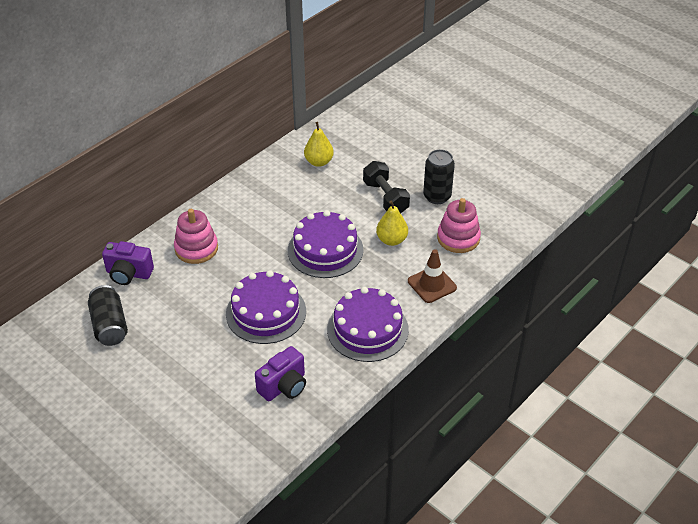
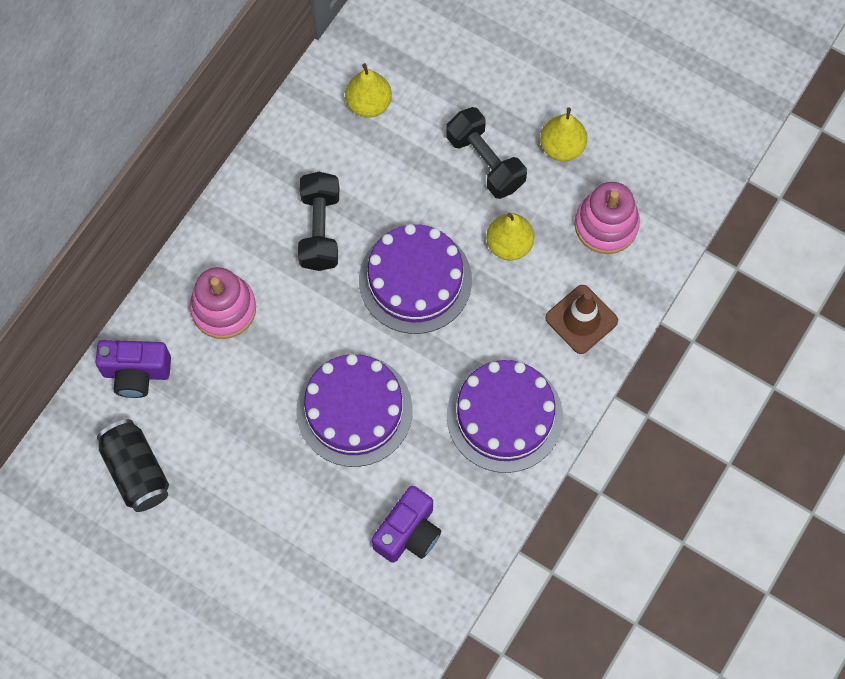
camera: 10 degrees left, 25 degrees up
(270, 217) = (320, 229): none -> black dumbbell
(437, 196) = (562, 147): black can -> yellow pear

